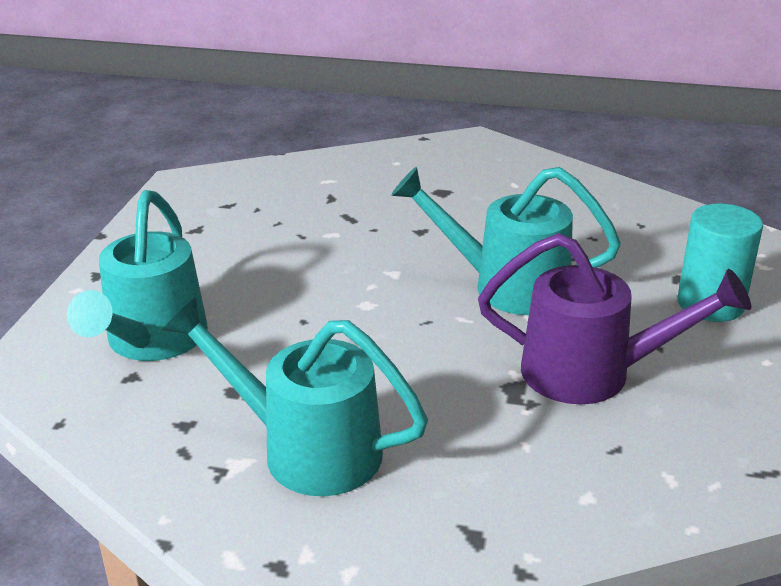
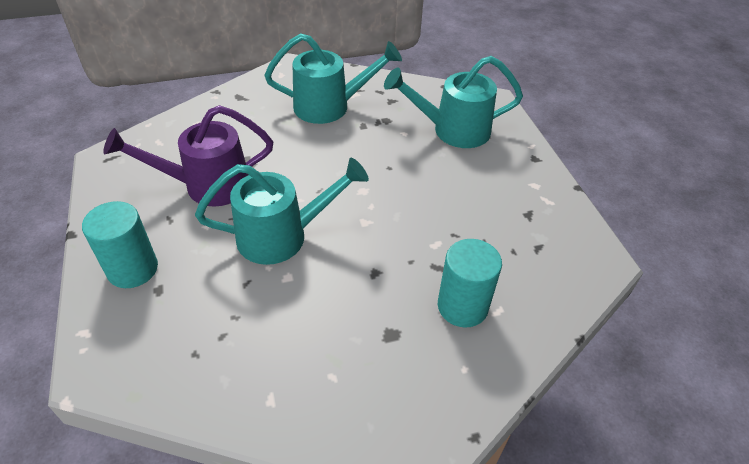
camera: 150 degrees right, 15 degrees up
(151, 342) = (452, 130): turquoise watering can -> turquoise watering can turned 75 degrees counterclockwise
(357, 190) = (462, 306): none -> turquoise cylinder

